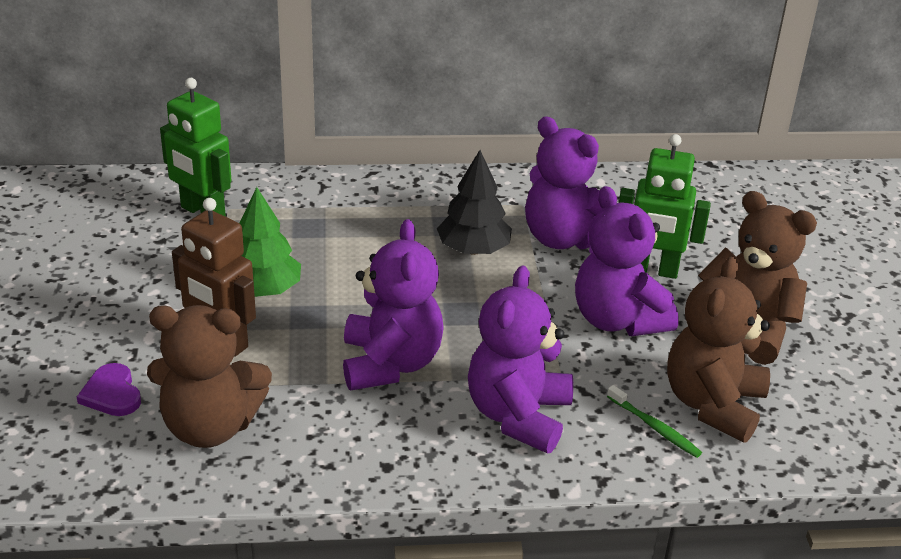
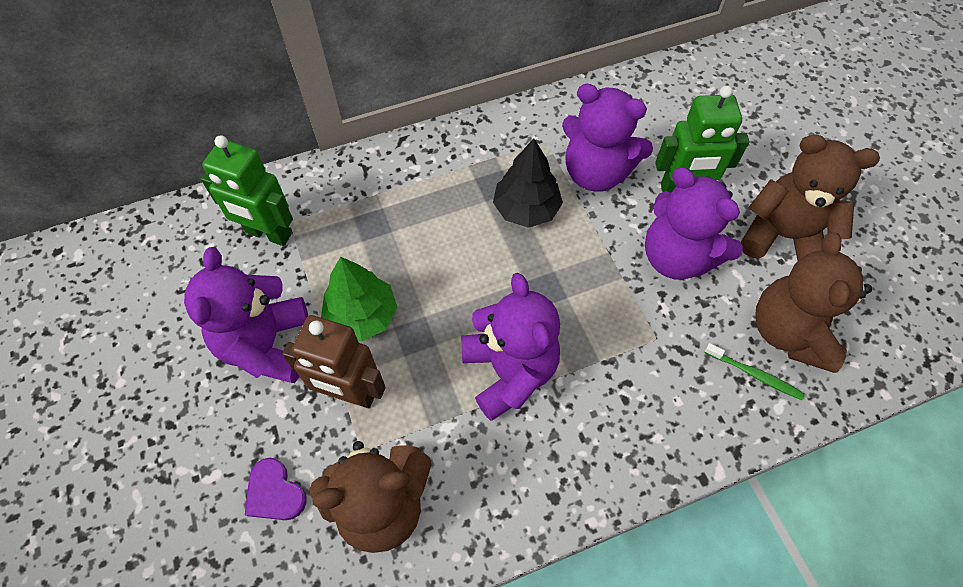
camera: 15 degrees left, 25 degrees up
(518, 415) = (640, 398): purple teddy bear -> purple teddy bear (266, 345)

